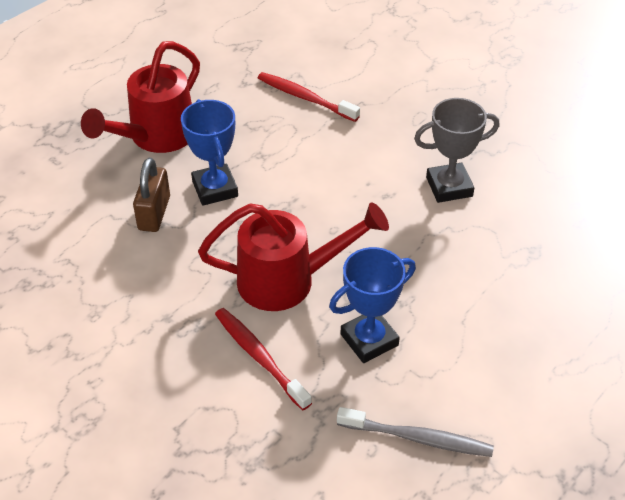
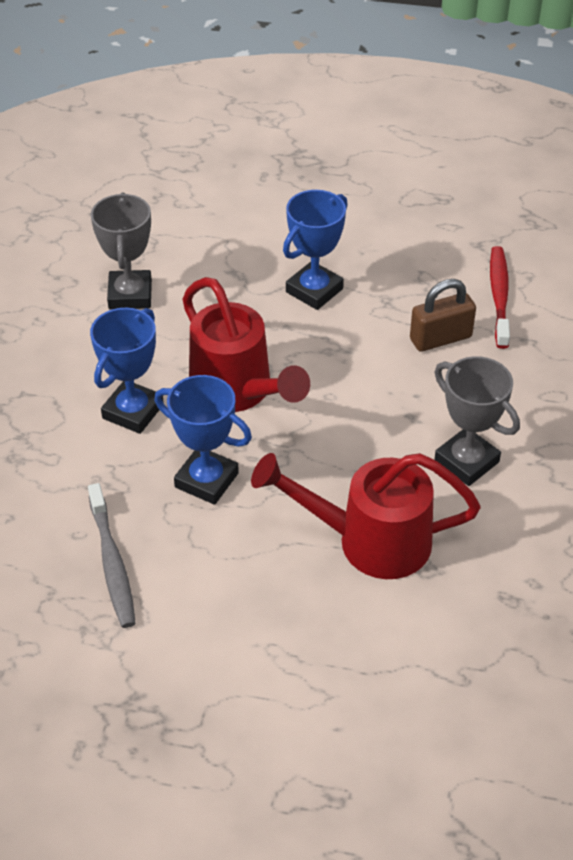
camera: 60 degrees right, 0 degrees up
(119, 303) = (130, 295): none -> grey trophy
(154, 213) = (251, 266): brown padlock -> brown padlock (440, 338)
(156, 137) = (348, 221): red watering can -> red watering can (370, 541)
(259, 357) = (133, 411): red toothbrush -> blue trophy

